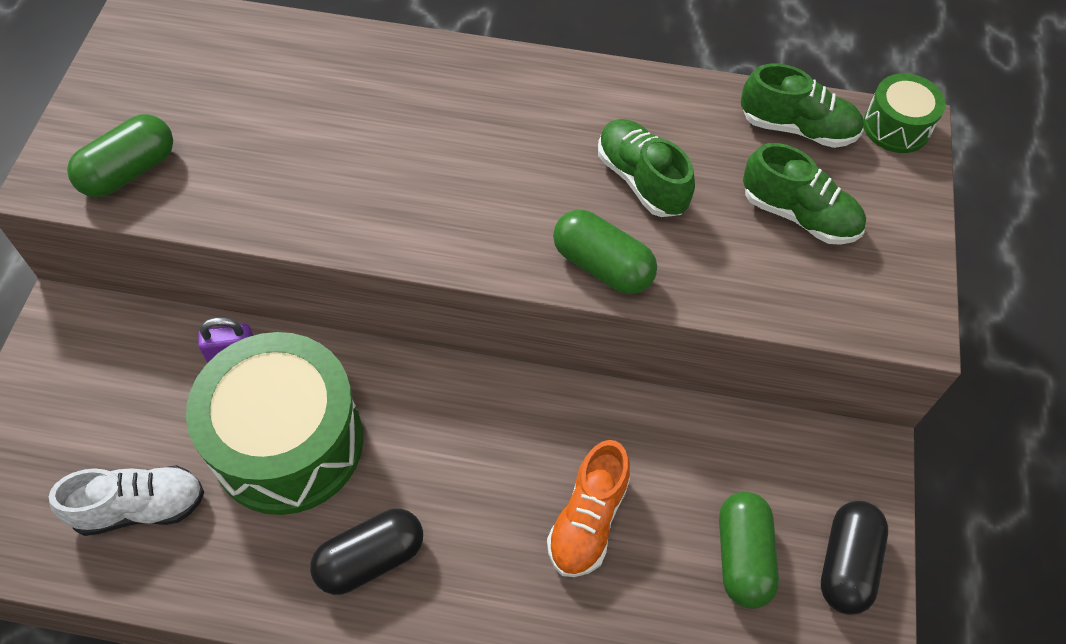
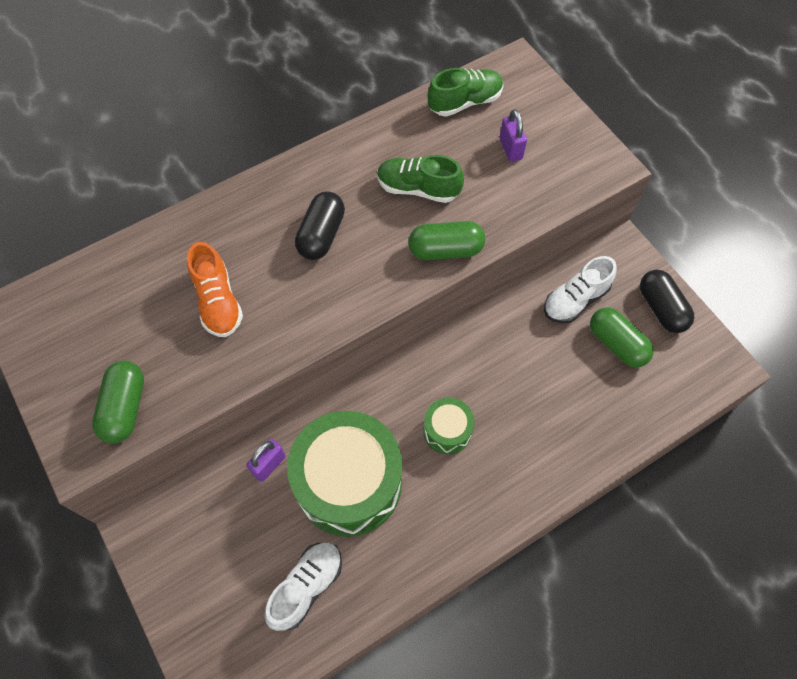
camera: 40 degrees left, 5 degrees up
(370, 559) = (453, 500): black capsule -> black capsule (321, 235)
(588, 520) = (534, 388): orange shoe -> orange shoe (218, 302)
(742, 464) = (575, 300): none -> white shoe
(799, 215) = (510, 149): green shoe -> purple padlock
(896, 127) = (510, 67): green drum -> green drum (447, 430)

